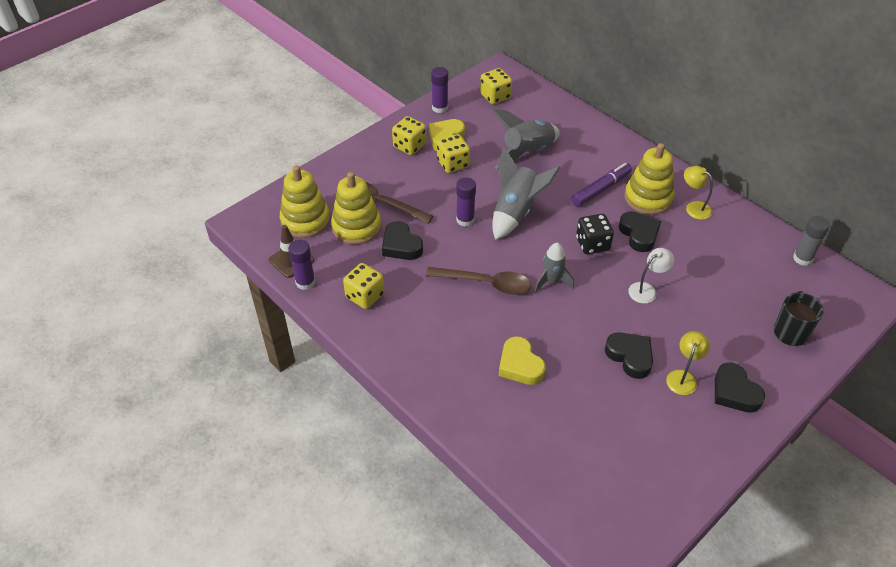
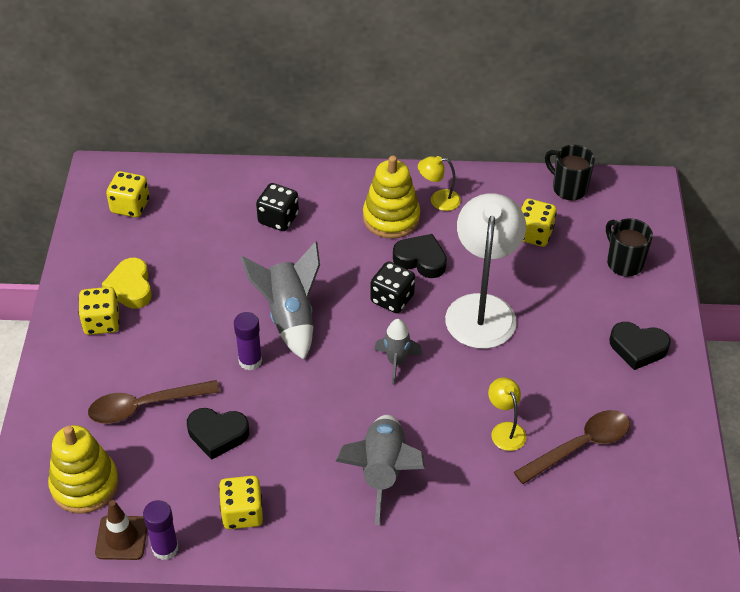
camera: 45 degrees left, 0 degrees up
(356, 227) = (149, 450): yellow stacking toy -> none
(440, 108) = (85, 257): purple glue stick -> none
(453, 164) = (171, 310): yellow dice -> yellow dice (534, 234)
(486, 284) = (342, 410): brown spoon -> brown spoon (581, 446)
(520, 365) = (456, 463): yellow heart -> none
(527, 153) = (232, 247): grey rocket -> grey rocket (382, 472)
(574, 154) = (278, 219): none -> black dice
(601, 189) = (341, 238): purple marker -> none
(630, 356) = (533, 381): black heart -> none
(647, 290) = (482, 309): white lamp -> white lamp, size x2.19
(683, 377) = (589, 366): yellow lamp -> yellow lamp (505, 430)
(802, 258) = (568, 188): grey glue stick -> black mug

